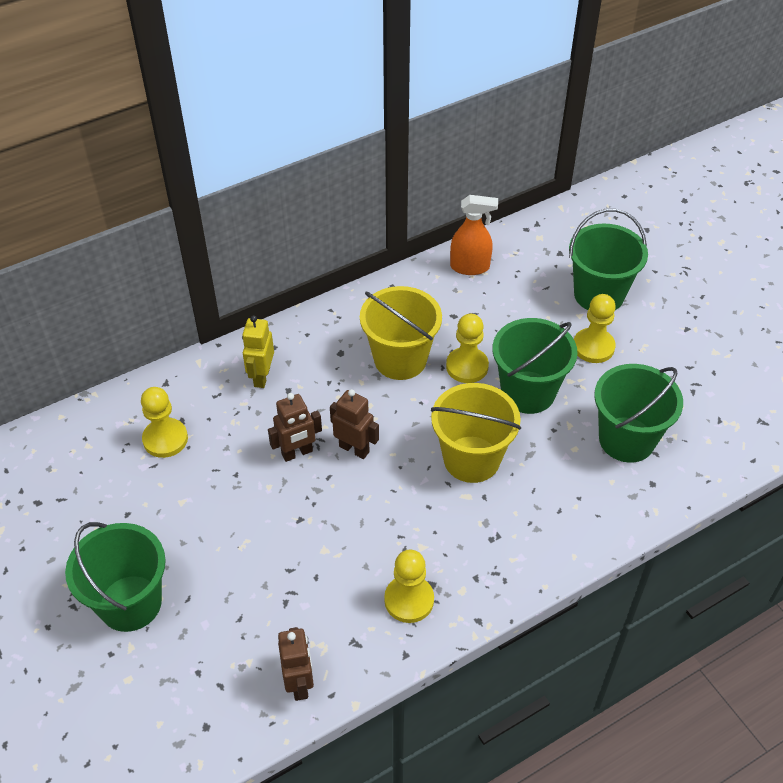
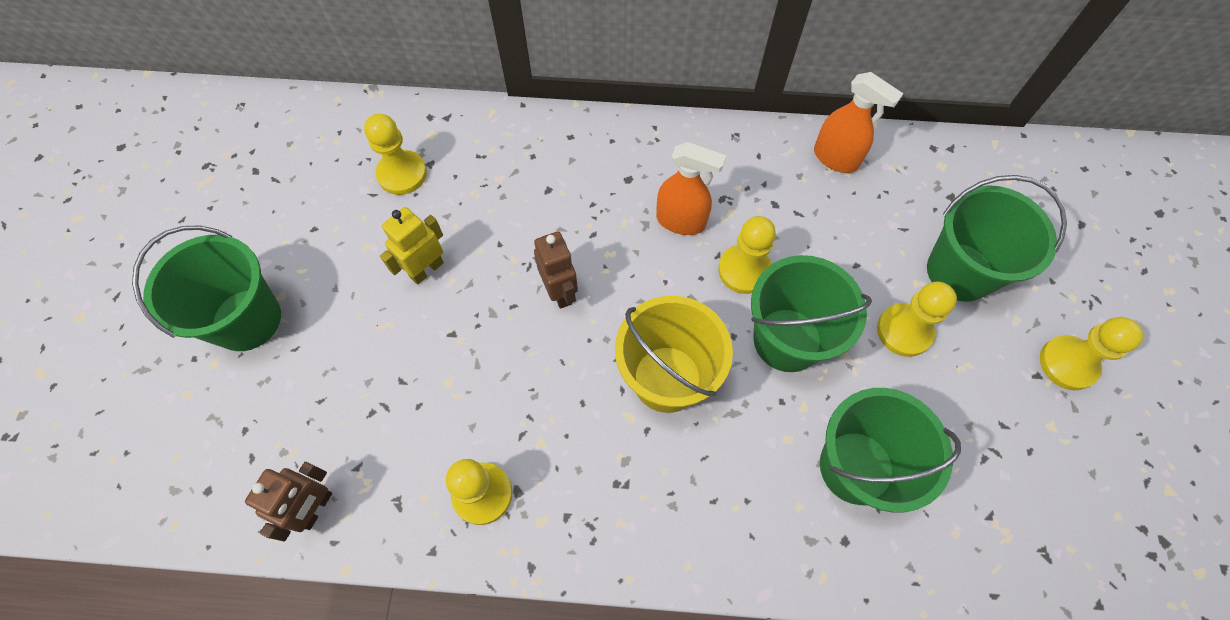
camera: 35 degrees right, 15 degrees up
(261, 377) = (534, 161): yellow robot -> yellow robot (426, 269)
(297, 453) = (504, 262): brown robot -> none
(400, 359) = (681, 221): yellow bucket -> orange spray bottle
(697, 312) = (1068, 363): none -> yellow pawn

